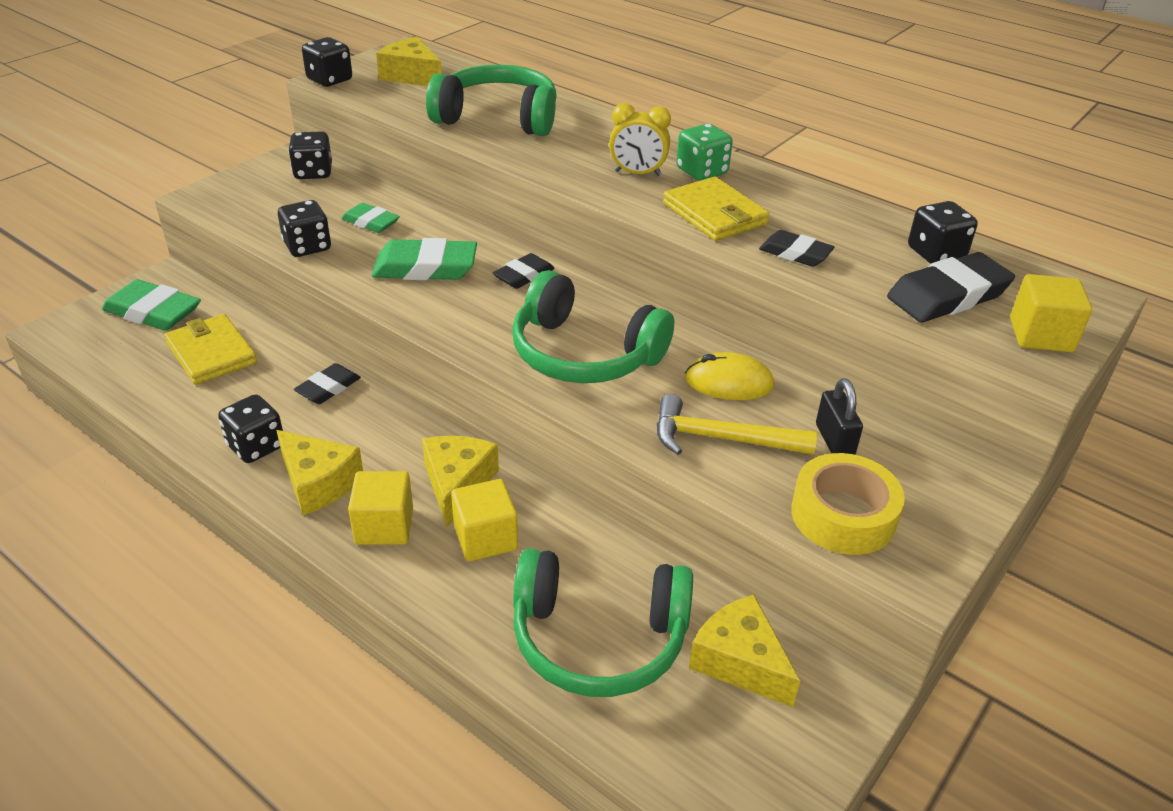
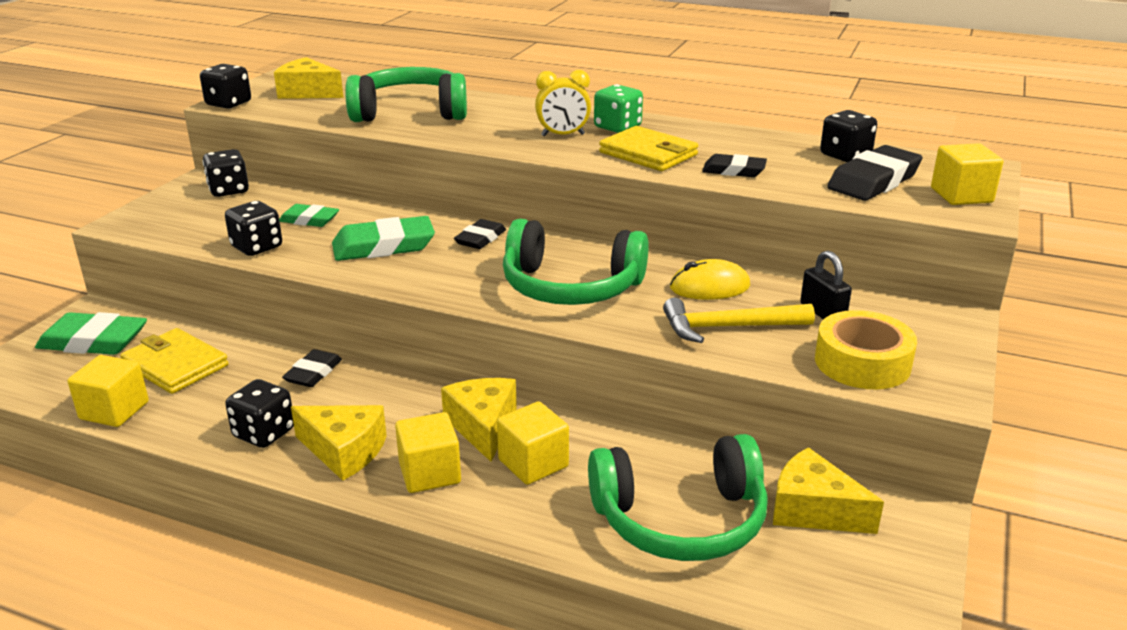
camera: 15 degrees left, 10 degrees down
(140, 392) = (114, 410): none -> yellow cube

